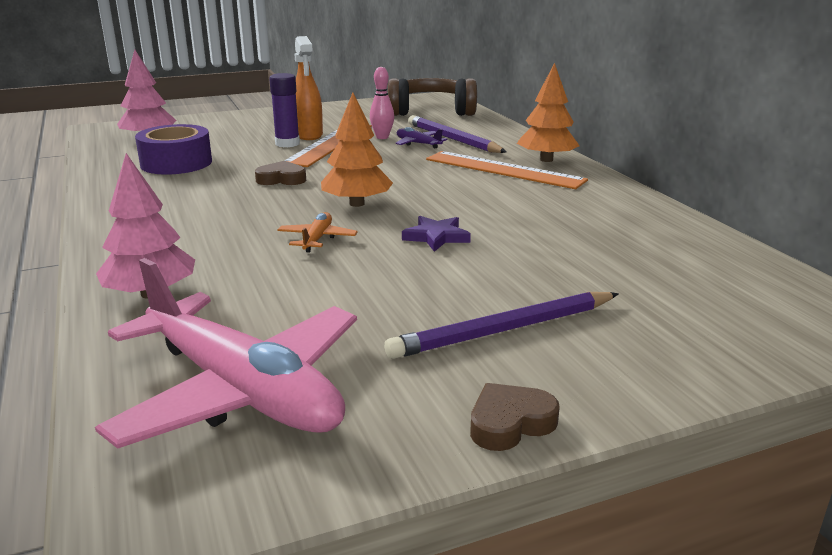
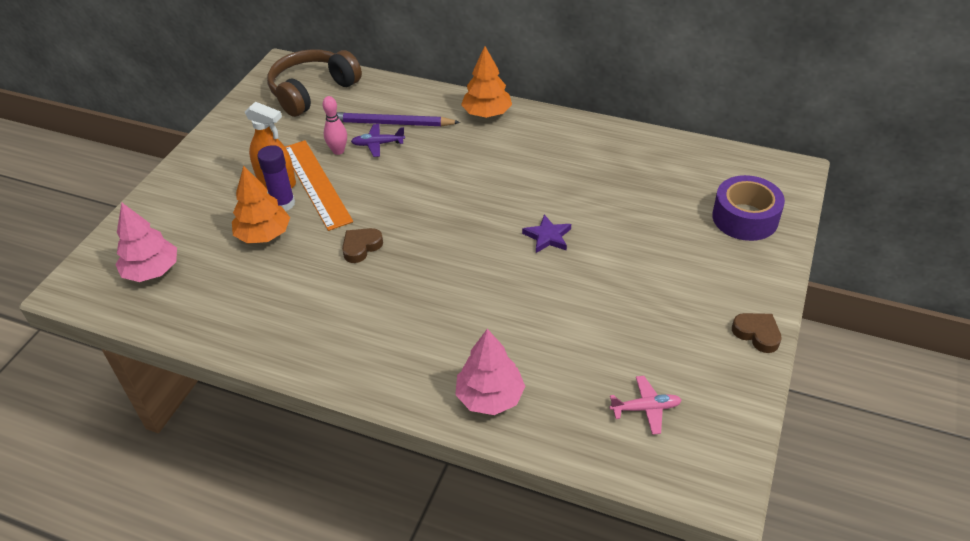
camera: 45 degrees left, 20 degrees up
(176, 163) = (246, 283): purple tape -> purple tape (745, 218)
(242, 391) = (646, 408): pink plane -> pink plane, size x0.41
(317, 239) = (491, 286): orange plane -> none
(357, 204) = (455, 238): orange tree -> orange tree (264, 235)
(503, 170) = (480, 142): orange ruler -> none
(504, 330) = (680, 283): purple pencil -> none
(510, 423) = (757, 334): brown heart -> brown heart turned 120 degrees clockwise

